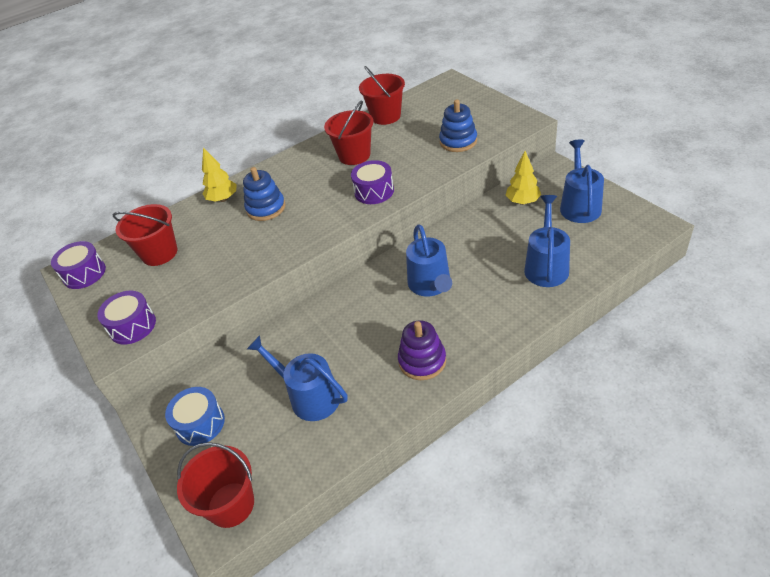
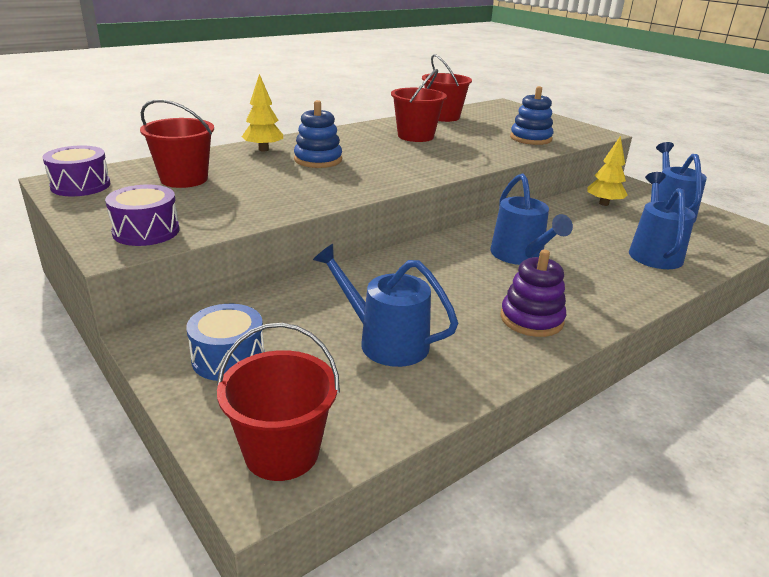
camera: 10 degrees left, 15 degrees down
(374, 191) = (446, 160): purple drum -> none

